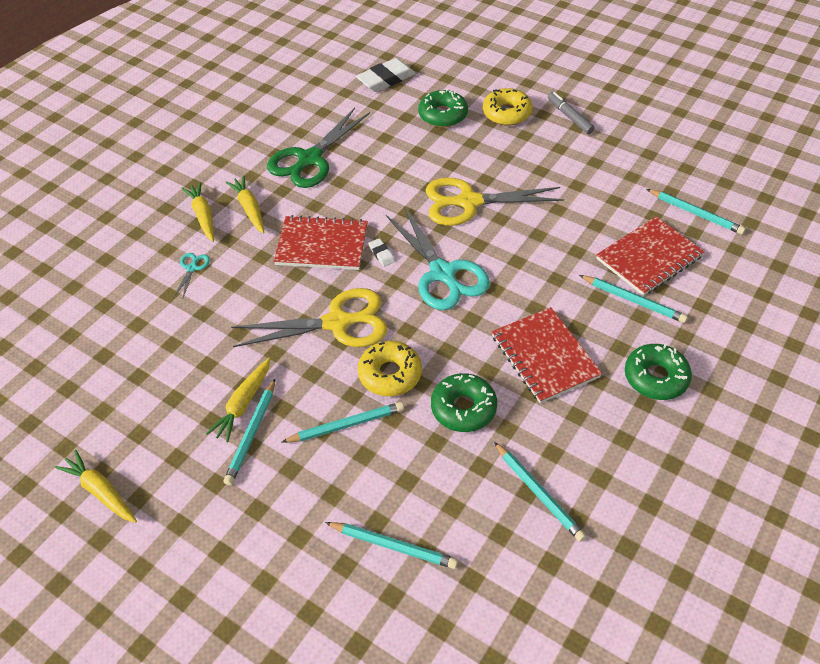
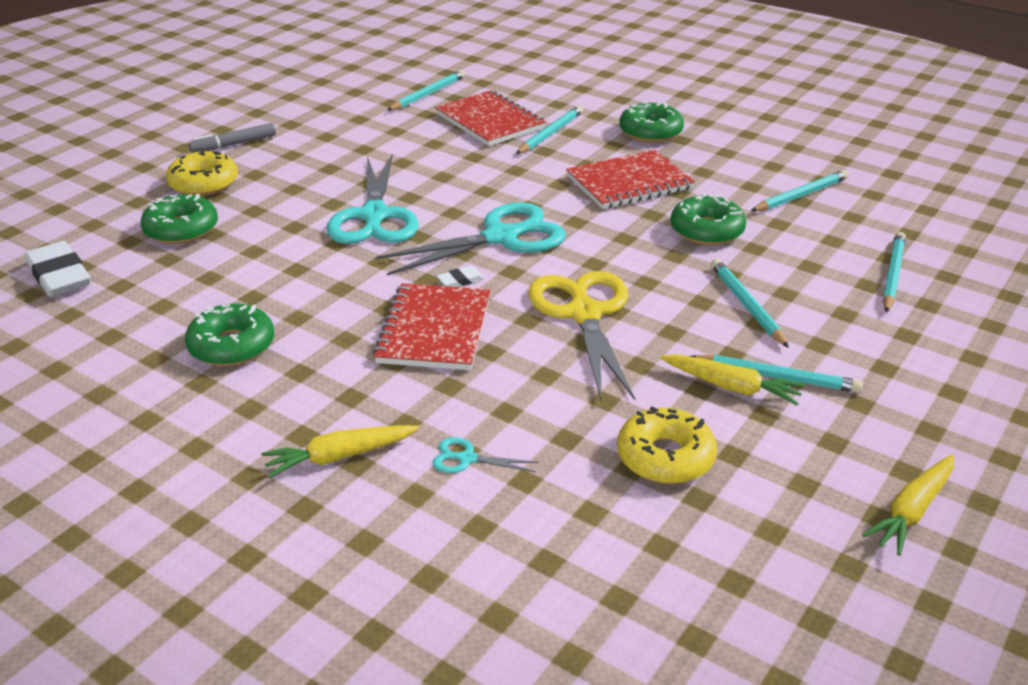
camera: 90 degrees left, 15 degrees down
(249, 209) = (336, 404): yellow carrot -> none
(310, 159) = (232, 346): green scissors -> green donut
(390, 374) = (665, 275): yellow donut -> yellow donut (665, 457)
(469, 202) = (374, 216): yellow scissors -> turquoise scissors

